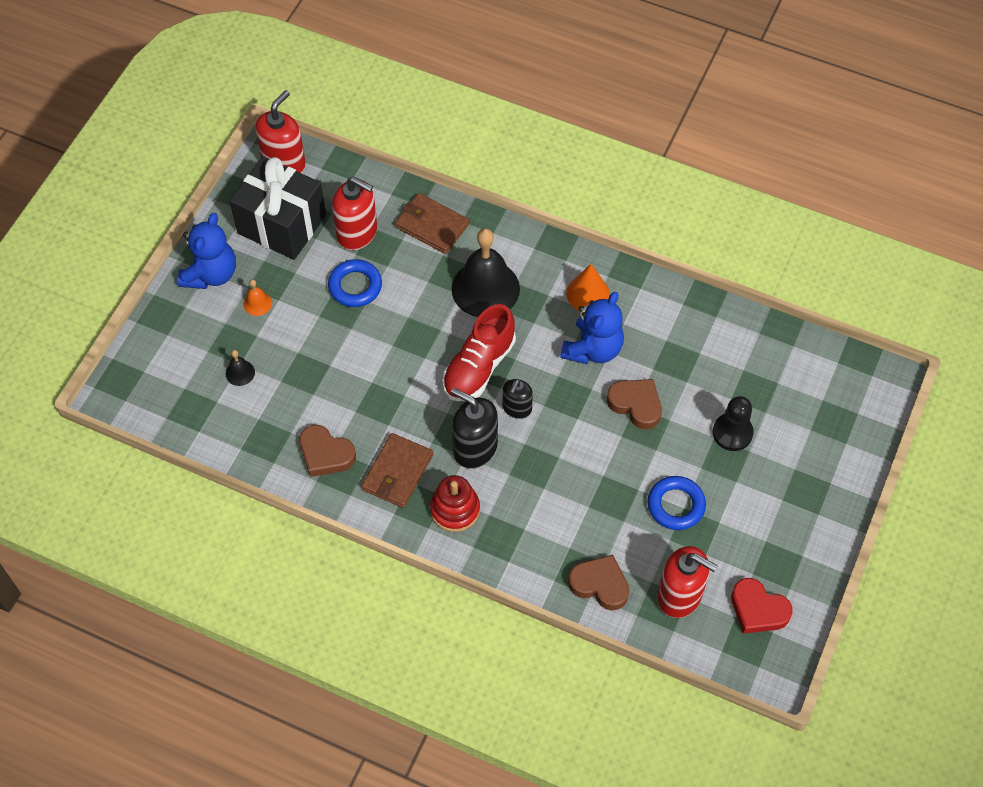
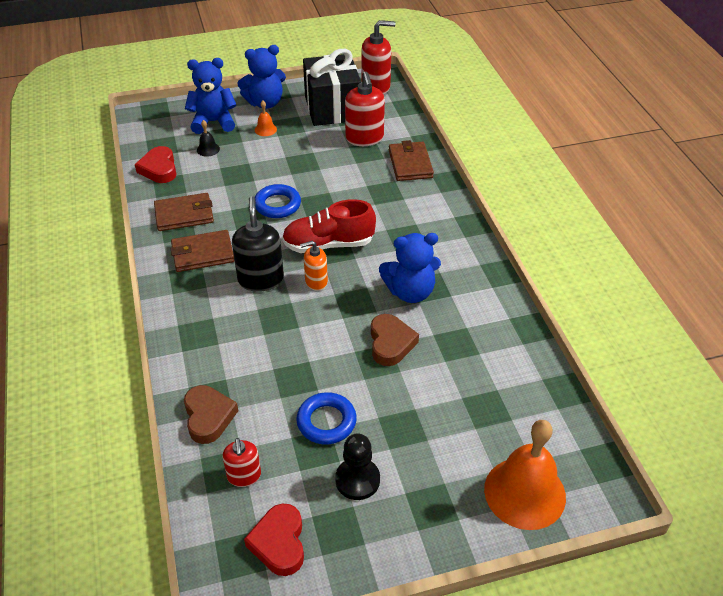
camera: 50 degrees right, 15 degrees down
(197, 340) = (213, 122): none -> blue teddy bear
(230, 434) = (159, 169): none -> red heart
(325, 454) = (184, 215): brown heart -> brown wallet
(355, 286) = (324, 158): blue ring -> blue ring (277, 205)
(455, 509) = (200, 298): red stacking toy -> none
(485, 288) = (393, 213): black bell -> none
(517, 408) = (316, 281): black soap dispenser -> orange soap dispenser
(588, 293) = (452, 263): orange cone -> none
(680, 595) = (244, 476): red soap dispenser -> red soap dispenser, size x0.60
(732, 433) = (431, 418): black pawn -> black pawn (357, 480)
(843, 426) = (524, 493): none -> orange bell

